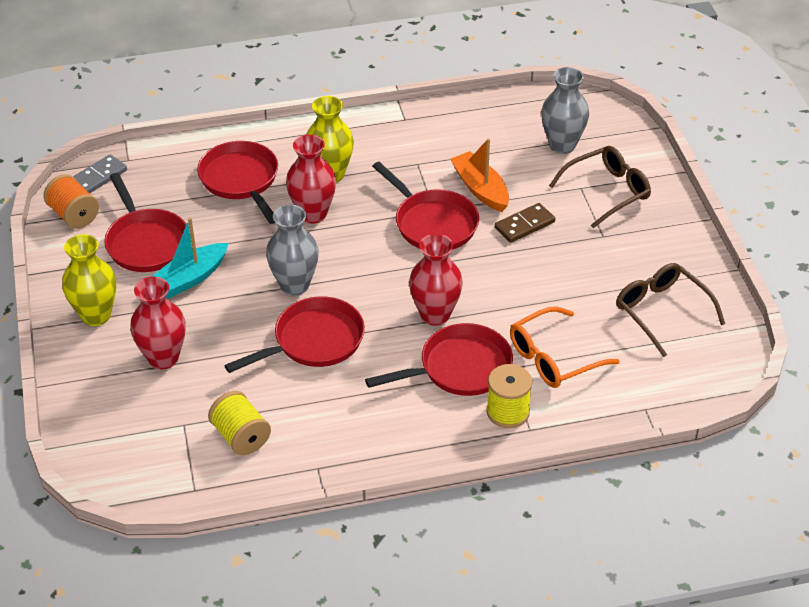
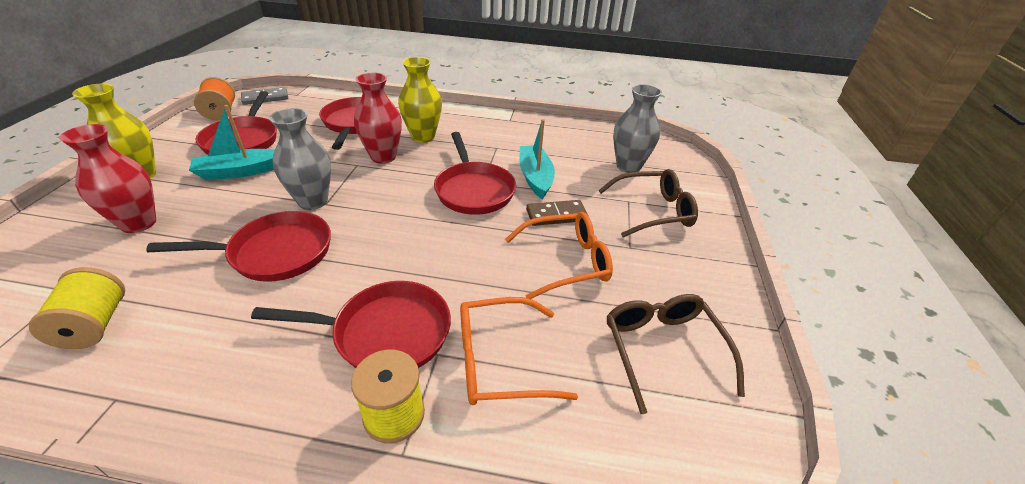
camera: 20 degrees right, 5 degrees down
(435, 315) = (409, 267): red vase -> none
(480, 189) = (535, 177): orange boat -> turquoise boat
(558, 267) = (566, 262): none -> orange glasses

